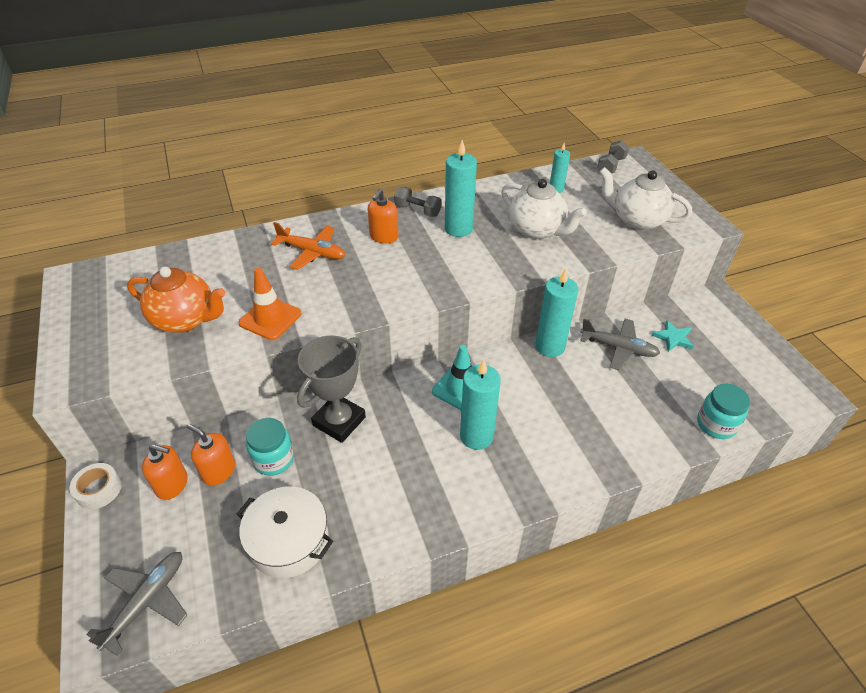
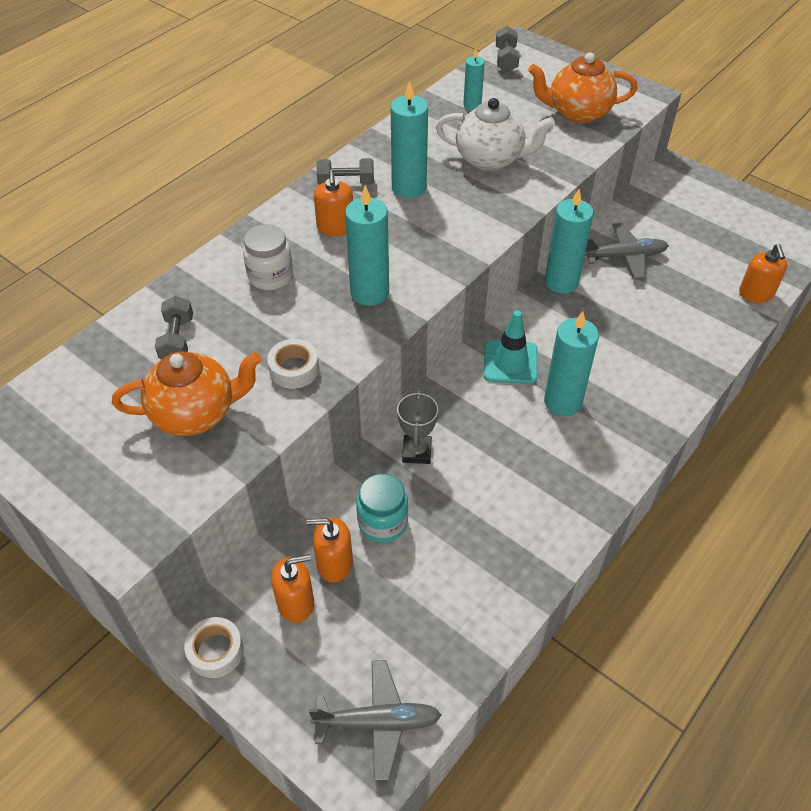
camera: 30 degrees left, 5 degrees up
(147, 601) = (378, 722): grey plane -> grey plane turned 90 degrees clockwise
(219, 269) = (177, 340): none -> grey dumbbell
(270, 318) = (294, 369): orange traffic cone -> white tape
(289, 541) = (468, 589): white pot -> none
(312, 252) = (270, 276): orange plane -> white jar
(339, 421) = (416, 452): grey trophy -> grey trophy, size x0.61
(366, 288) = (369, 292): none -> turquoise candle
(637, 220) = (578, 113): white teapot -> orange teapot
(673, 338) = (664, 226): turquoise star -> none
(716, 424) = (756, 293): turquoise jar -> orange soap dispenser

